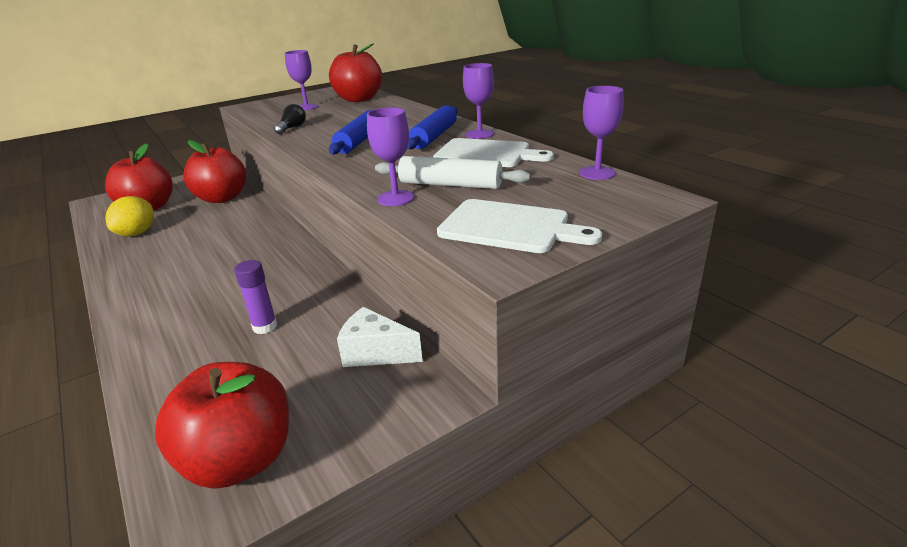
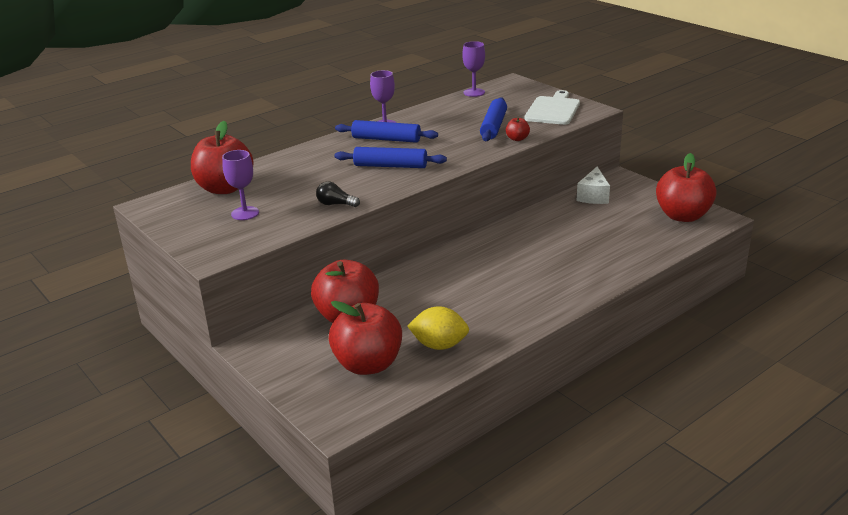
camera: 95 degrees left, 0 degrees up
(265, 327) = (580, 234): purple glue stick -> none
(395, 198) = (517, 139): purple goblet -> red apple
(450, 185) = (493, 126): white rolling pin -> blue rolling pin
(486, 154) = (434, 120): white cutting board -> none

